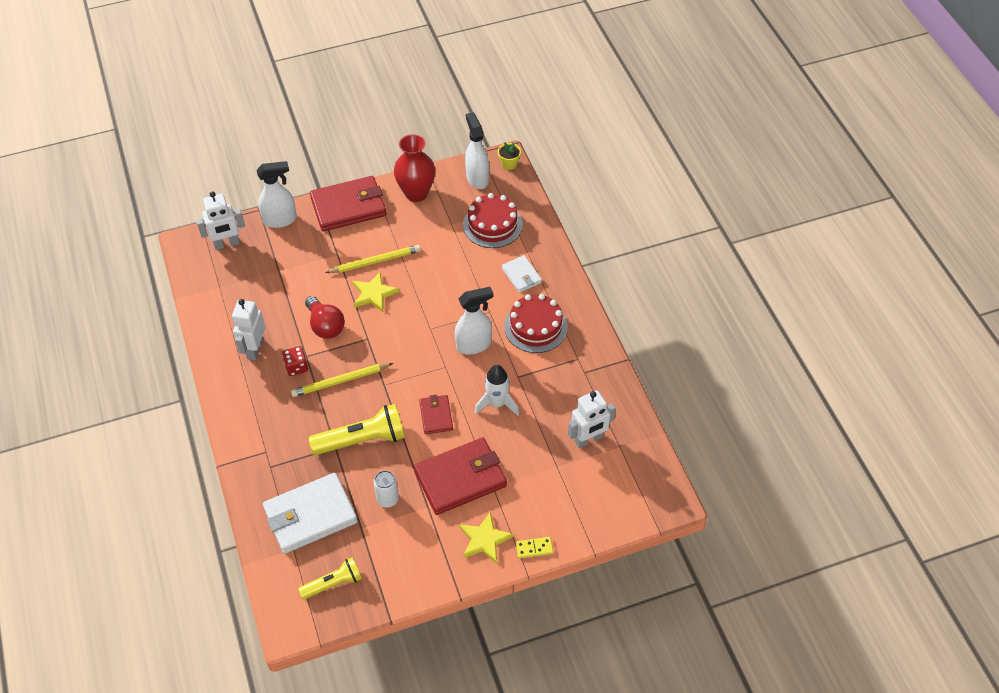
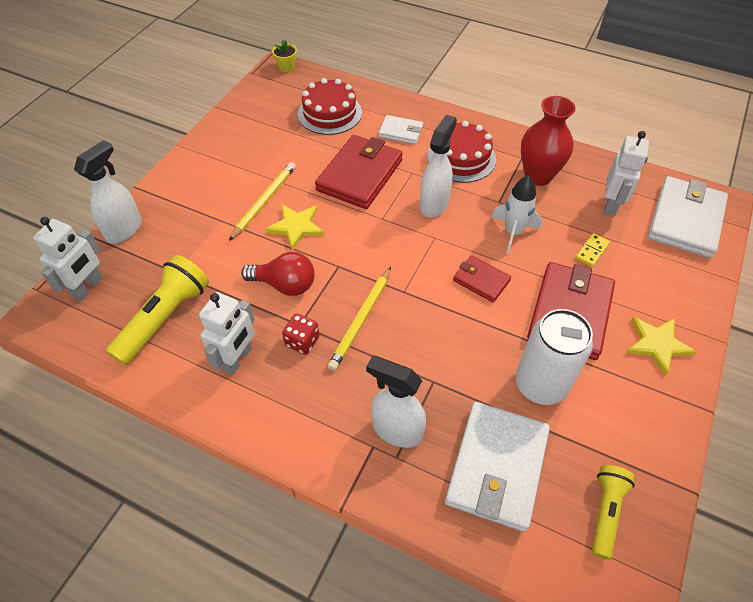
camera: 45 degrees left, 0 degrees up
(254, 349) = (238, 359): white robot -> white robot turned 120 degrees counterclockwise
(348, 207) = (183, 177): red wallet -> red wallet (359, 175)
(362, 440) = (448, 353): yellow flashlight -> yellow flashlight (165, 318)
(387, 499) = (540, 385): white can -> white can, size x1.87
(416, 193) = (234, 130): red vase -> red vase (538, 176)
(477, 178) = (273, 91): white spray bottle -> white spray bottle (396, 430)
(534, 548) = (698, 317): yellow domino -> yellow domino (592, 251)
(624, 490) = (685, 220): none -> white wallet

